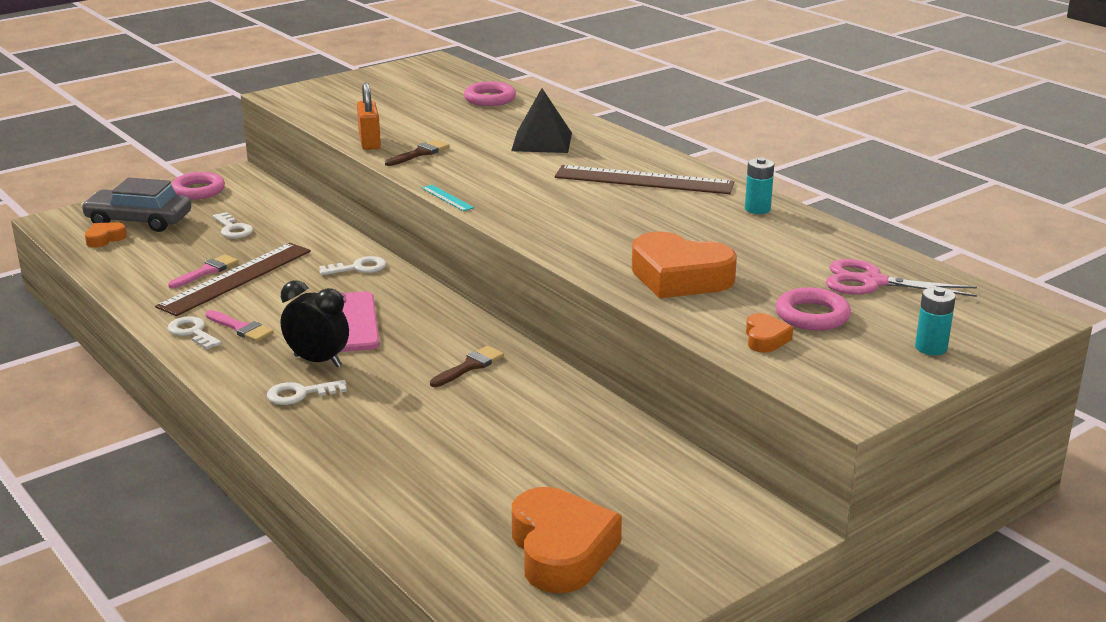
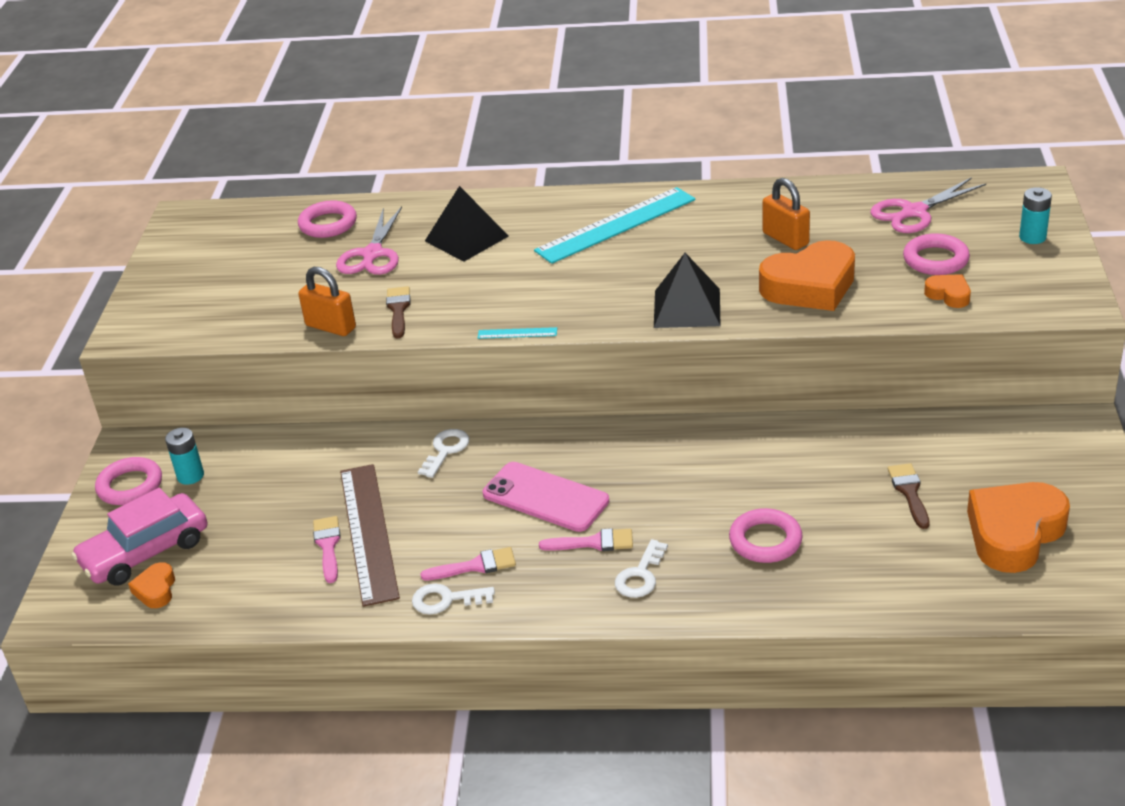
camera: 45 degrees left, 10 degrees up
(139, 221) = (145, 551): grey car -> pink car
(233, 229) = (256, 495): white key -> none
(318, 361) = (593, 543): black clock -> pink brush
(404, 430) = (765, 541): none -> pink ring
(469, 366) = (700, 462): brown brush -> brown brush (909, 492)
(474, 123) = (372, 255): none -> pink scissors
(561, 550) = (1014, 533): orange heart -> orange heart turned 75 degrees counterclockwise
(571, 242) = (687, 308): none -> black pyramid
(644, 180) = (615, 225): brown ruler -> turquoise ruler
(734, 245) = (785, 239): none -> orange padlock
(757, 209) = (737, 201): turquoise battery -> turquoise battery (190, 476)

